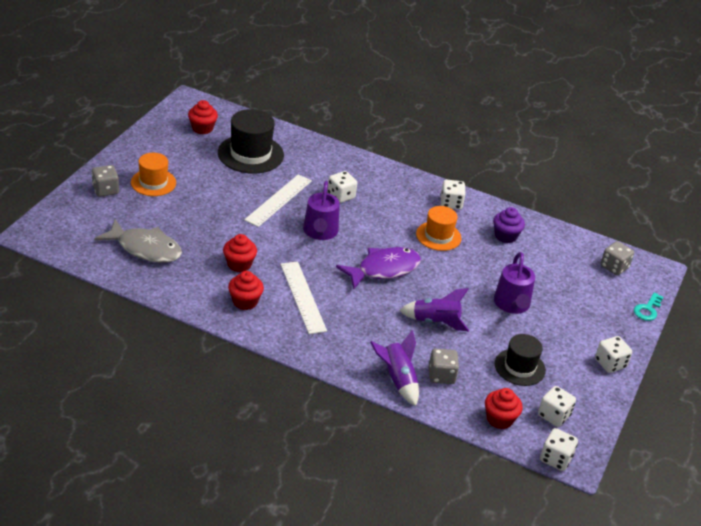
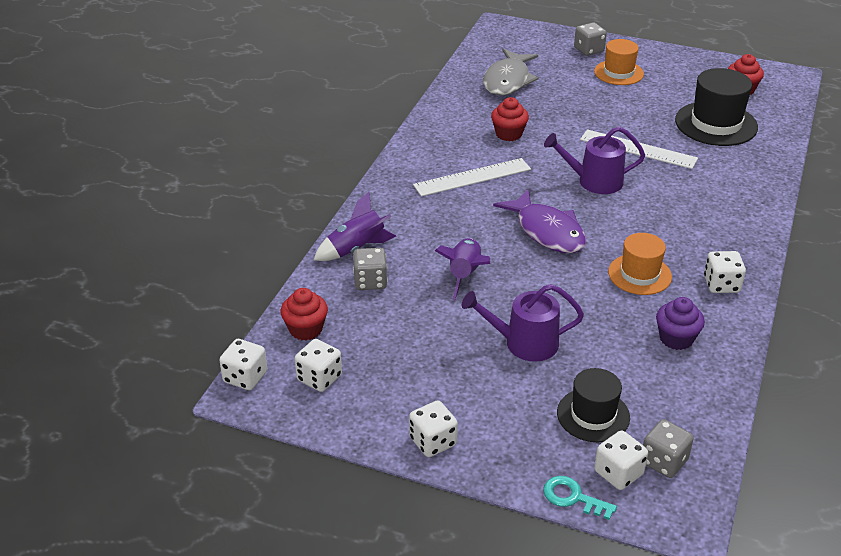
camera: 90 degrees right, 0 degrees up
(245, 302) = (450, 142): red cupcake -> none
(341, 196) = (676, 192): white dice -> white dice (618, 473)
(519, 367) = (402, 348): black hat -> black hat (593, 415)

